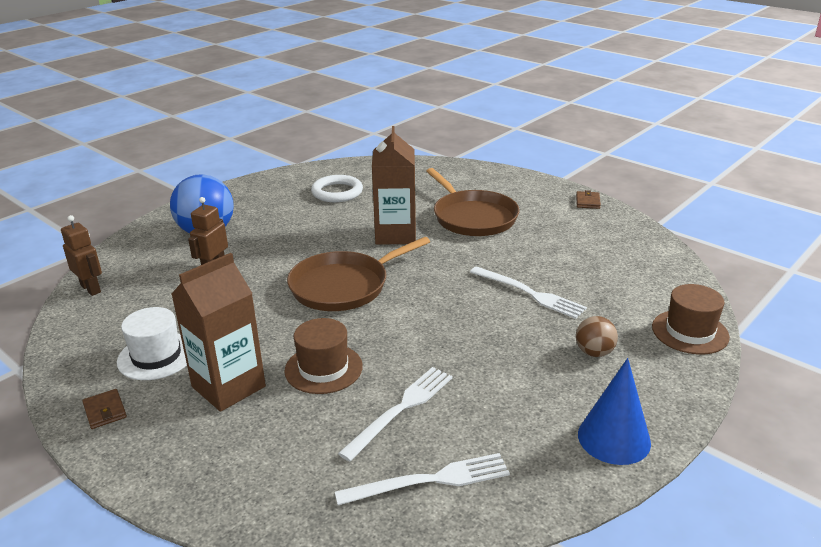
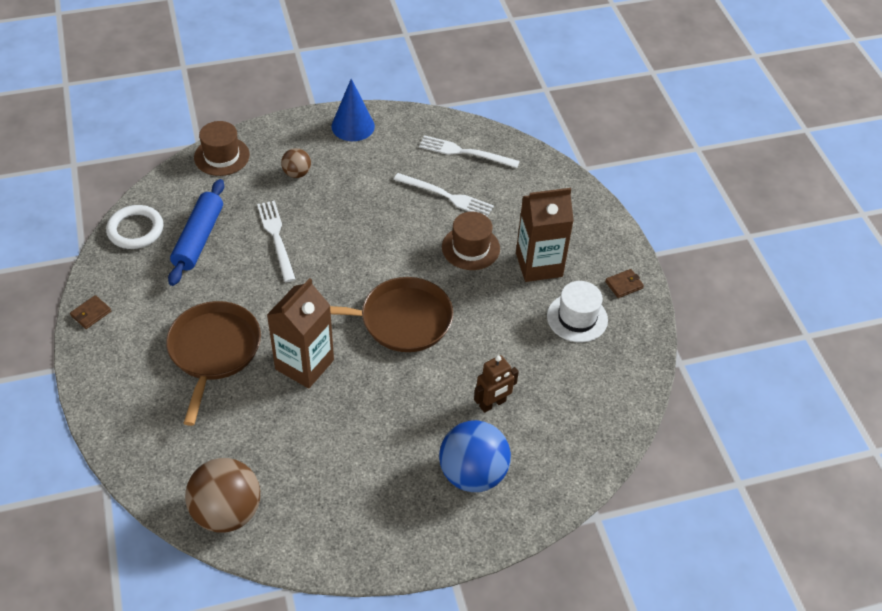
camera: 150 degrees left, 20 degrees up
(91, 289) = (609, 433): brown robot -> none
(105, 411) = (624, 285): brown wallet -> brown wallet turned 60 degrees clockwise
(337, 192) = (296, 477): white ring -> white ring (135, 230)
(365, 170) = (227, 512): none -> brown ball
(401, 409) = (446, 196): white fork -> white fork turned 135 degrees counterclockwise
(592, 265) = (198, 238): none -> blue rolling pin

